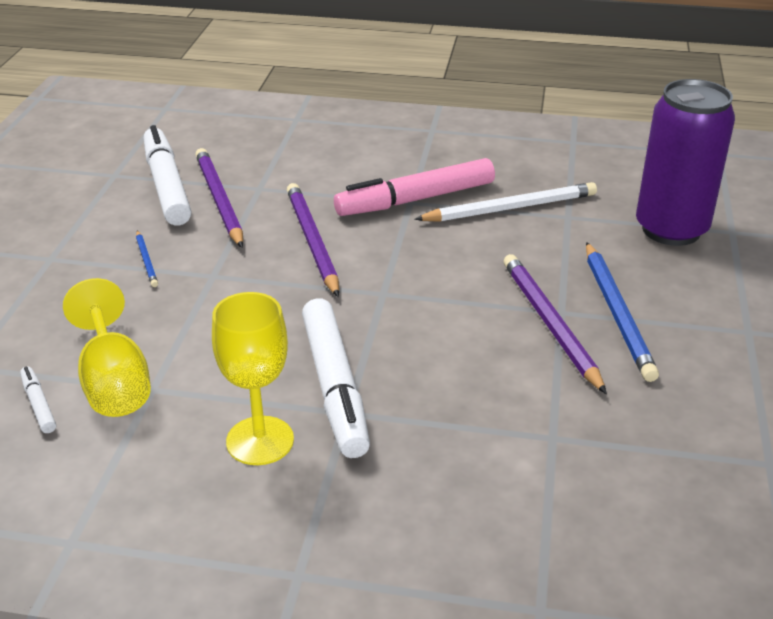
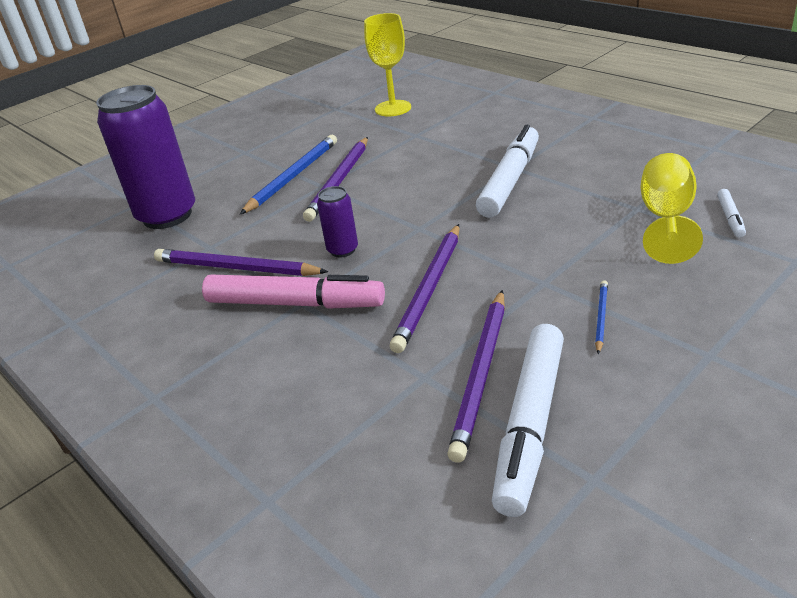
camera: 140 degrees left, 0 degrees up
(260, 441) = (578, 166): yellow goblet -> yellow goblet (393, 108)
(433, 250) = (342, 250): none -> purple can
(510, 208) = (236, 268): white pencil -> purple pencil

